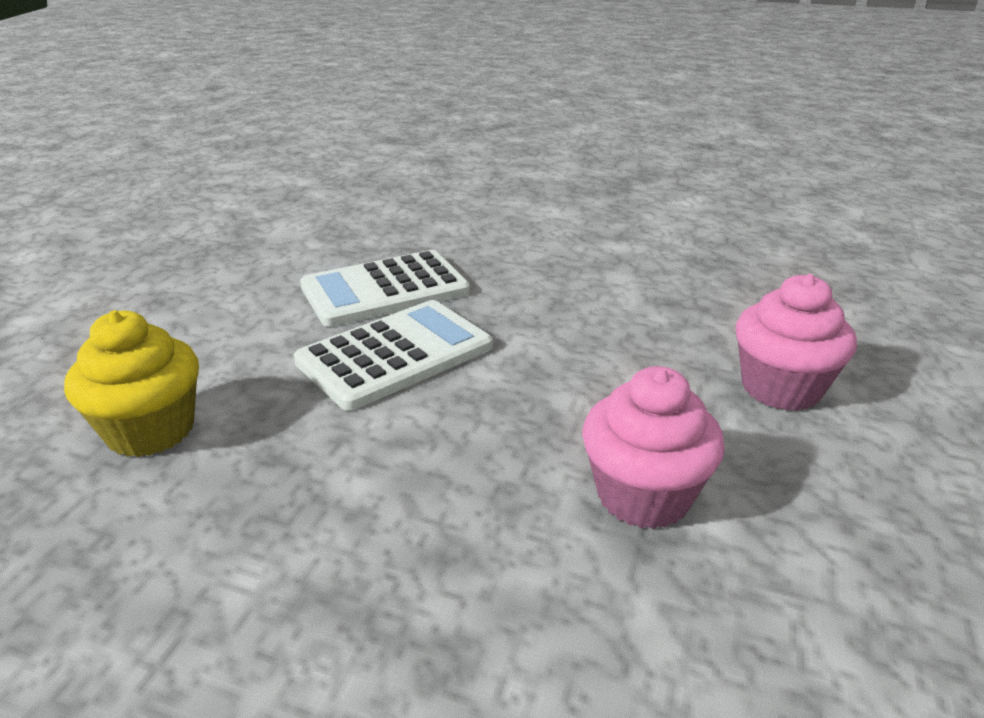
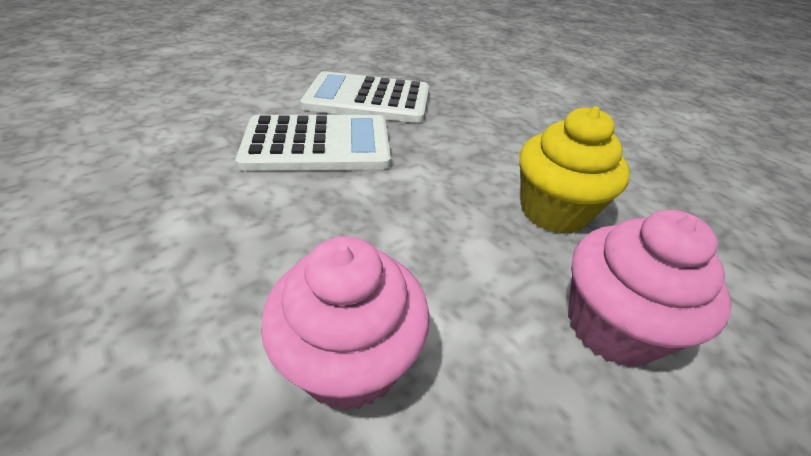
camera: 30 degrees right, 10 degrees up
(151, 430) = (127, 132): yellow cupcake -> yellow cupcake (553, 211)

